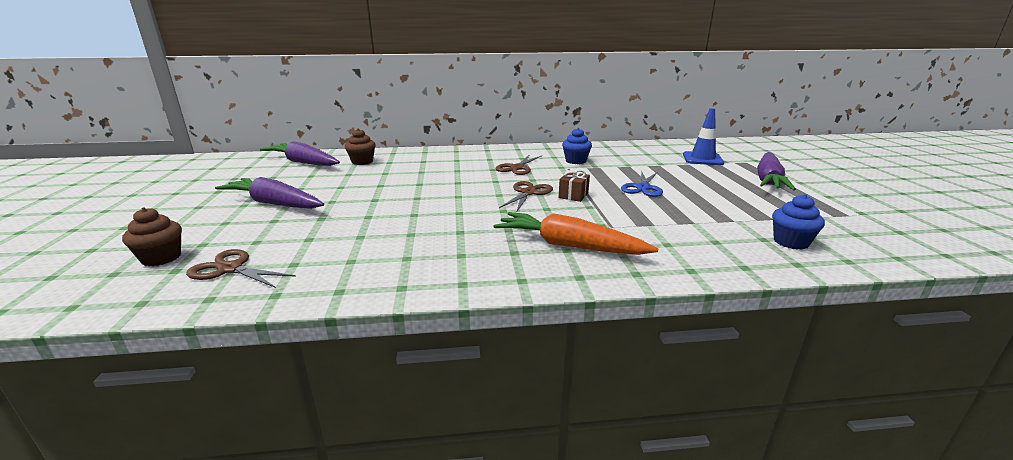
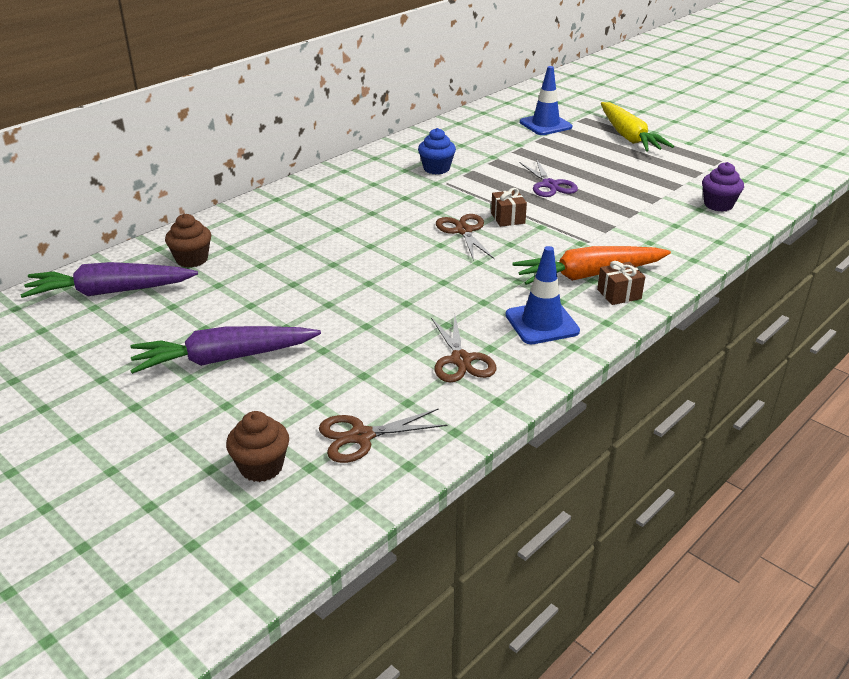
camera: 40 degrees left, 10 degrees up
(471, 259) = (542, 323): none -> blue traffic cone
(517, 168) = (395, 201): brown scissors -> brown scissors (461, 360)
(570, 266) = (619, 294): none -> brown gift
(643, 188) = (550, 185): blue scissors -> purple scissors
(768, 179) = (628, 137): purple carrot -> yellow carrot
(791, 242) = (718, 205): blue cupcake -> purple cupcake

